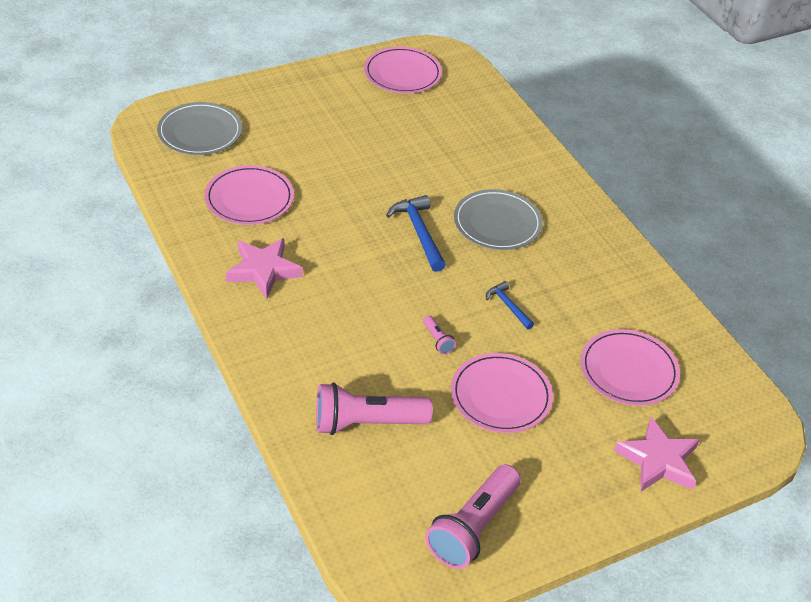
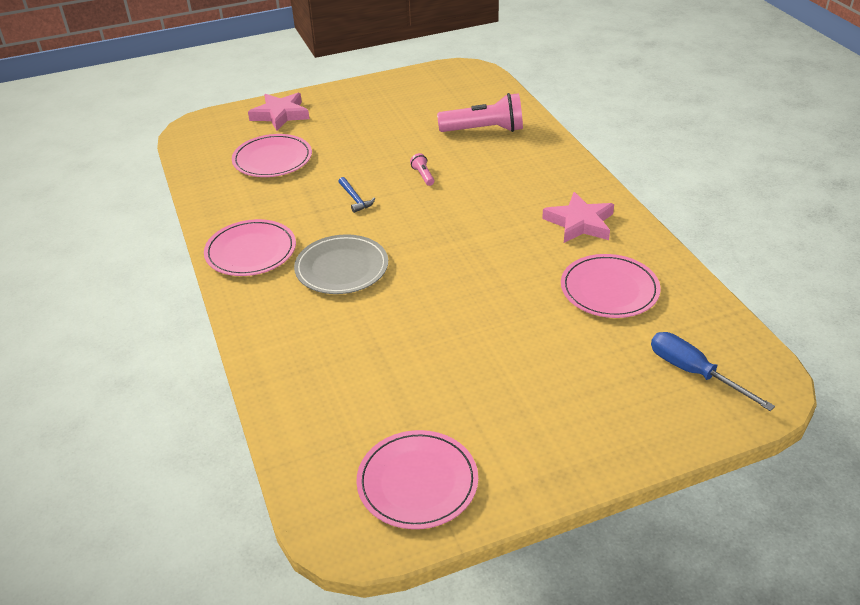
camera: 170 degrees left, 5 degrees down
(200, 132) = (694, 372): grey plate -> blue screwdriver
(419, 233) = (426, 257): blue hammer -> none
(473, 527) = (418, 87): pink flashlight -> none
(501, 396) = (380, 144): pink plate -> pink plate (251, 251)

